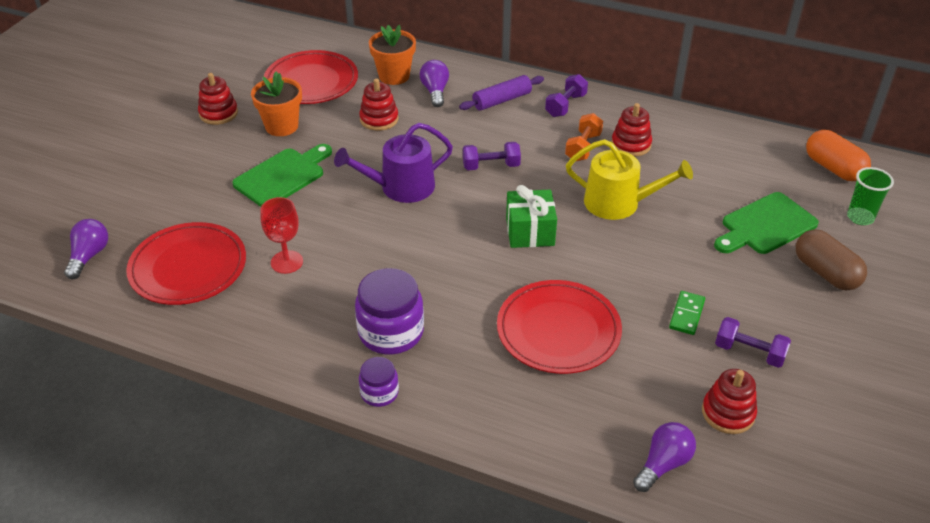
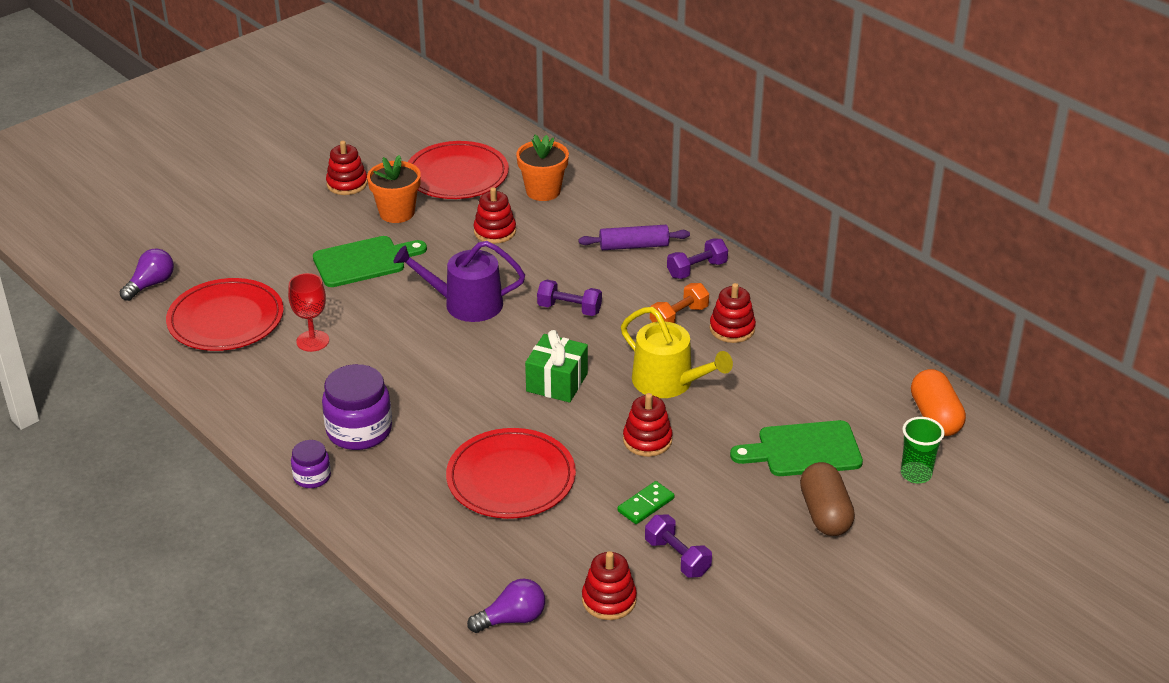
camera: 25 degrees right, 5 degrees down
(435, 91) = (572, 218): purple light bulb -> none
(642, 257) = (647, 440): none -> red stacking toy

